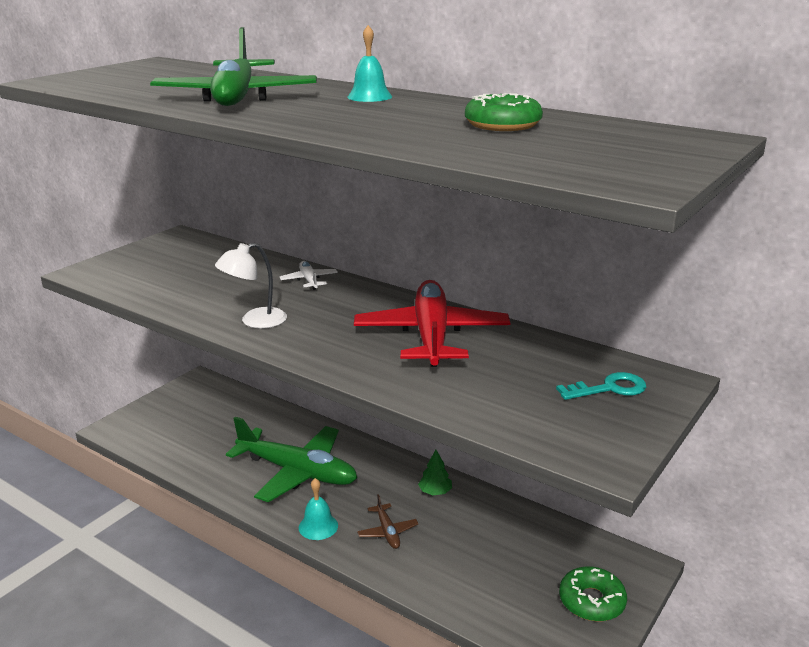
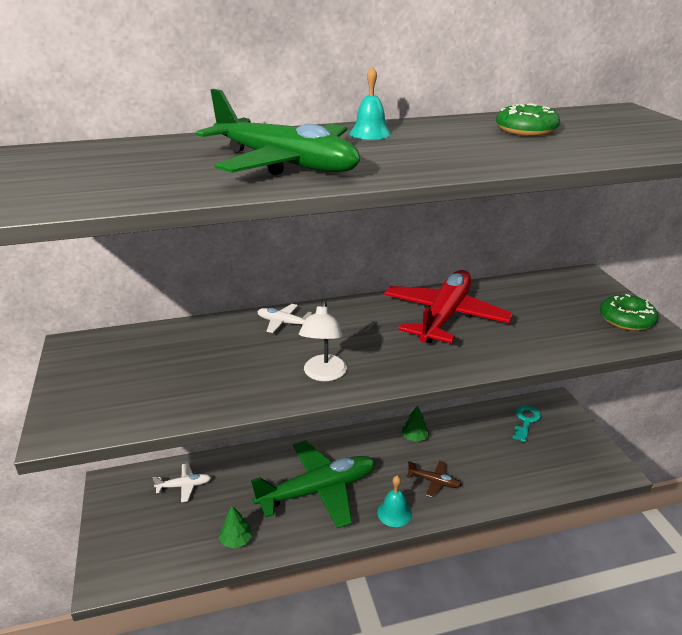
camera: 50 degrees left, 5 degrees up
(200, 461) = (236, 540): none -> green tree
(230, 409) = (184, 486): none -> white plane
(431, 336) = (444, 316): red plane -> red plane turned 75 degrees clockwise
(591, 601) = (570, 436): green donut -> green donut (626, 319)
(609, 388) = (577, 295): turquoise key -> turquoise key (526, 421)

